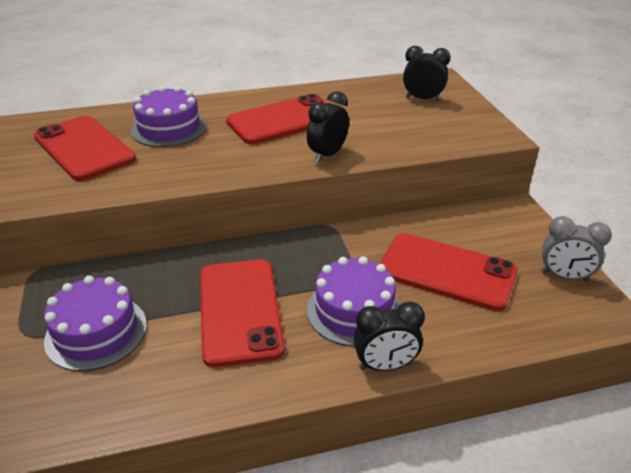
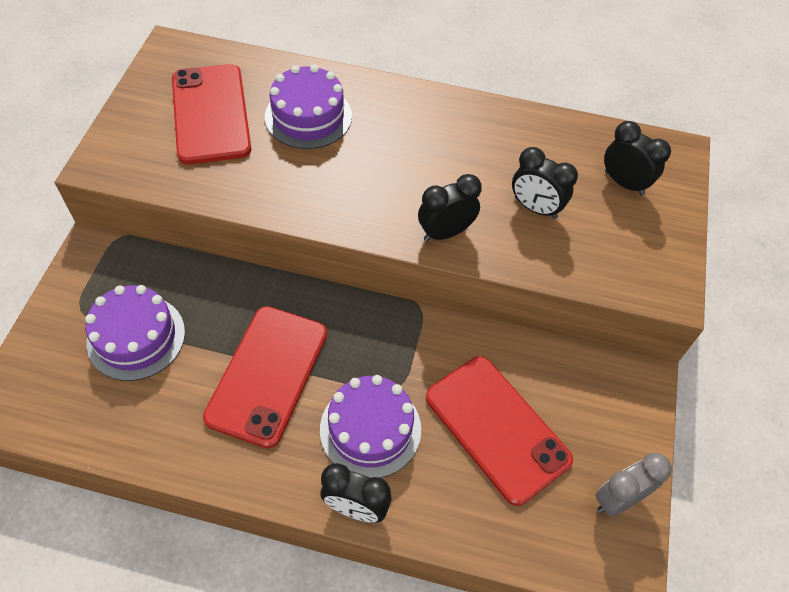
camera: 25 degrees right, 20 degrees up
(284, 120) = (436, 153): red phone -> none
(378, 125) = (535, 208): none -> black clock
(564, 276) = (618, 499): grey clock -> grey clock turned 105 degrees clockwise

